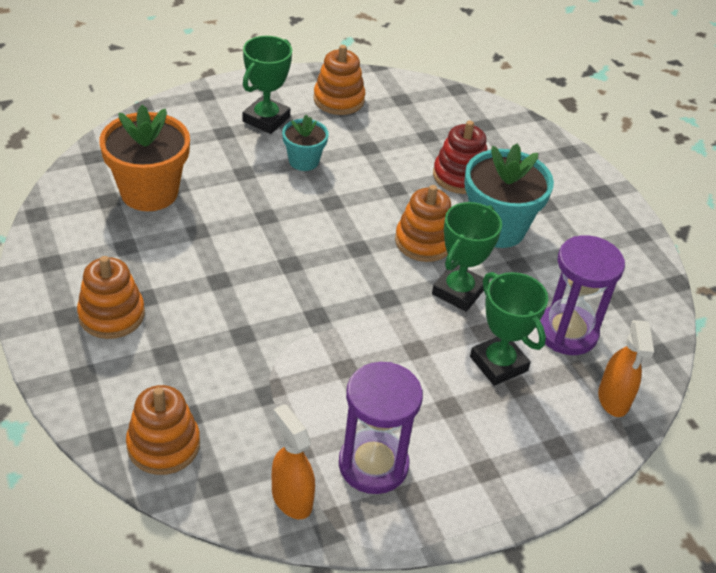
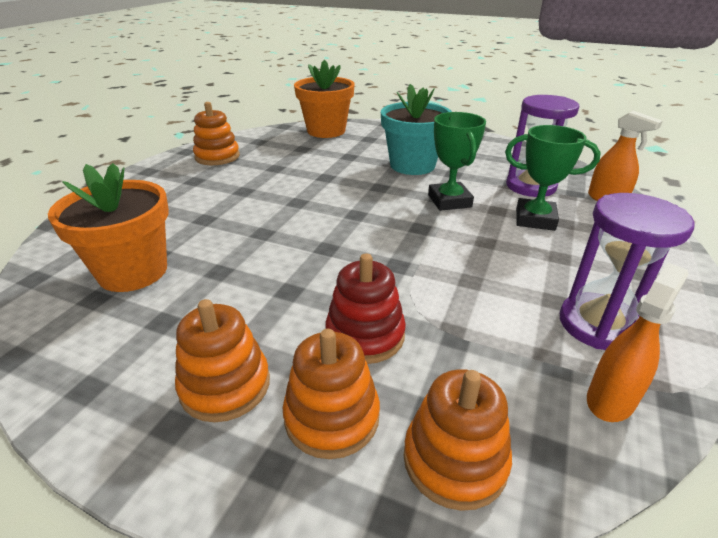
camera: 40 degrees left, 10 degrees down
(266, 119) = (177, 186): green trophy -> none
(291, 498) = (610, 400): orange spray bottle -> orange spray bottle turned 120 degrees clockwise
(303, 161) = (241, 193): turquoise flower pot -> none
(424, 241) = (387, 190): orange stacking toy -> orange stacking toy (332, 417)
(459, 176) = (351, 155): red stacking toy -> red stacking toy (365, 335)
(488, 123) = (326, 131): none -> orange flower pot

